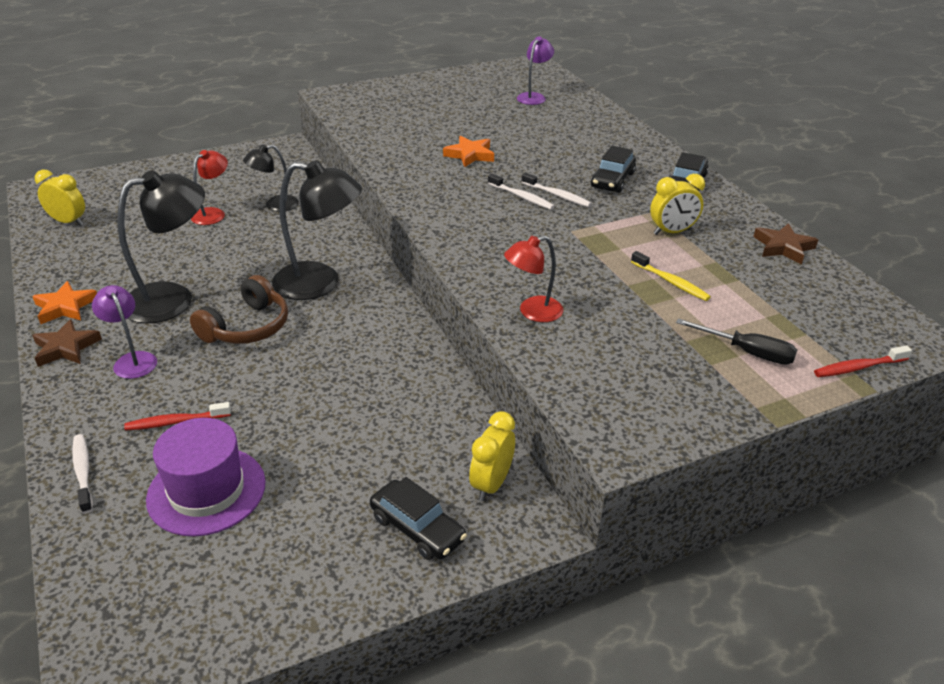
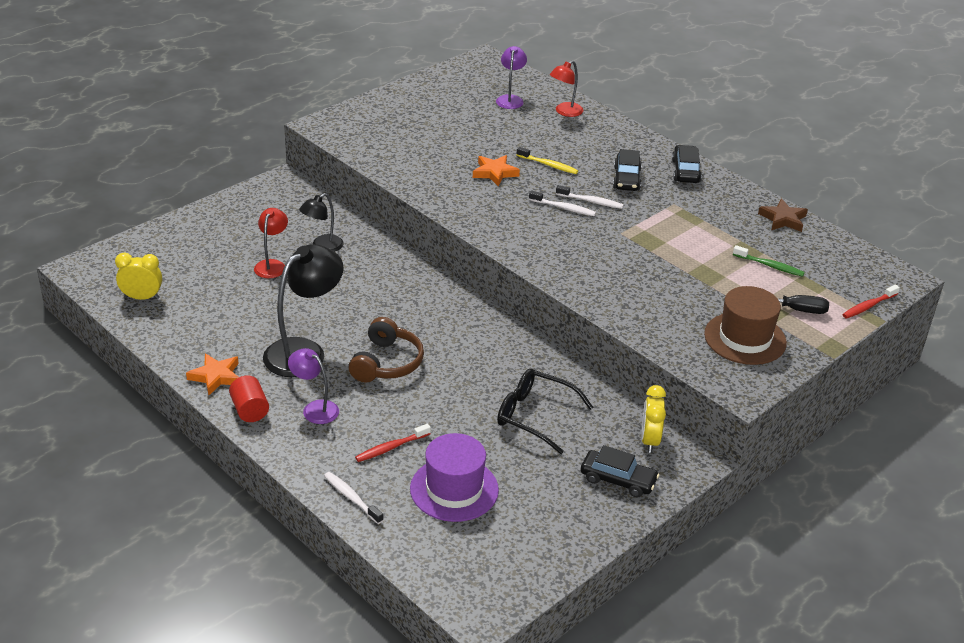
camera: 20 degrees left, 0 degrees up
(66, 348) = (250, 410): brown star -> red cylinder
(320, 283) = (418, 314): black lamp -> none
(368, 421) = (535, 416): none -> black glasses
(532, 312) = (631, 308): red lamp -> red lamp (565, 112)
(660, 376) = (745, 338): none -> brown hat
(671, 282) = (717, 264): yellow toothbrush -> yellow toothbrush (548, 165)
(672, 232) = (697, 220): yellow clock -> none
(740, 295) = (769, 266): none -> green toothbrush

